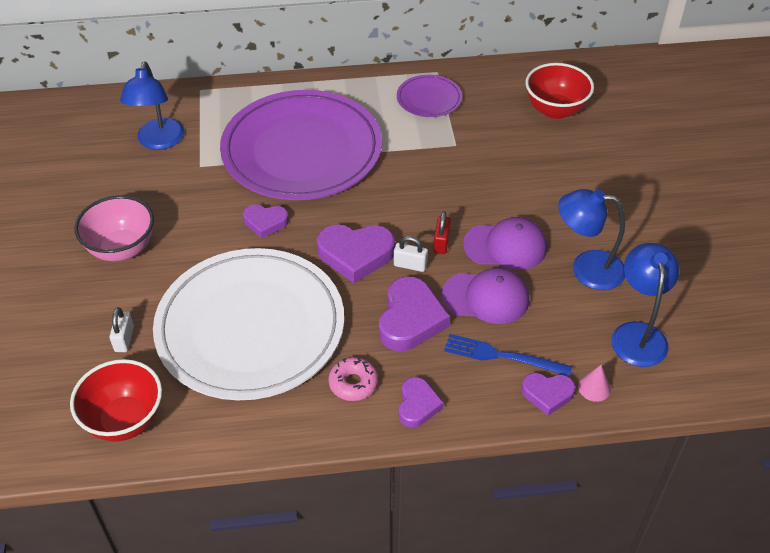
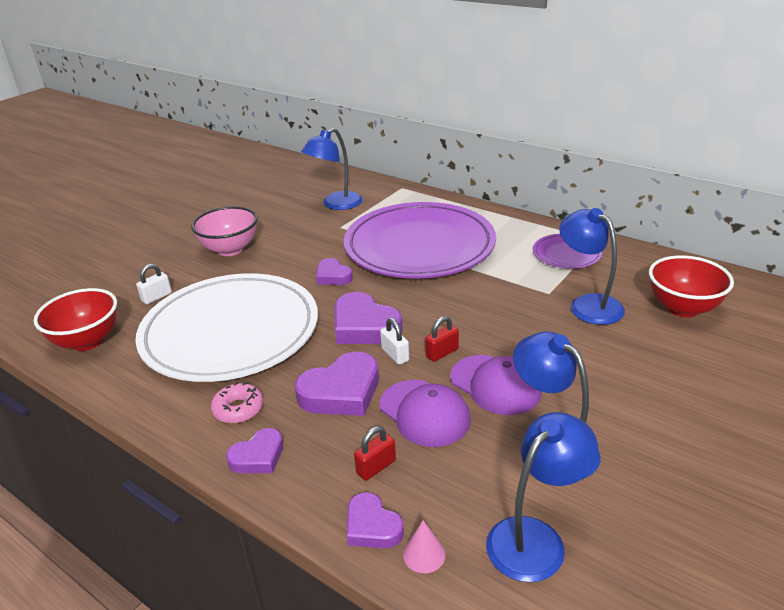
camera: 45 degrees right, 15 degrees down
(493, 140) = (588, 304): none -> blue lamp
(502, 356) = (376, 467): blue fork -> red padlock

